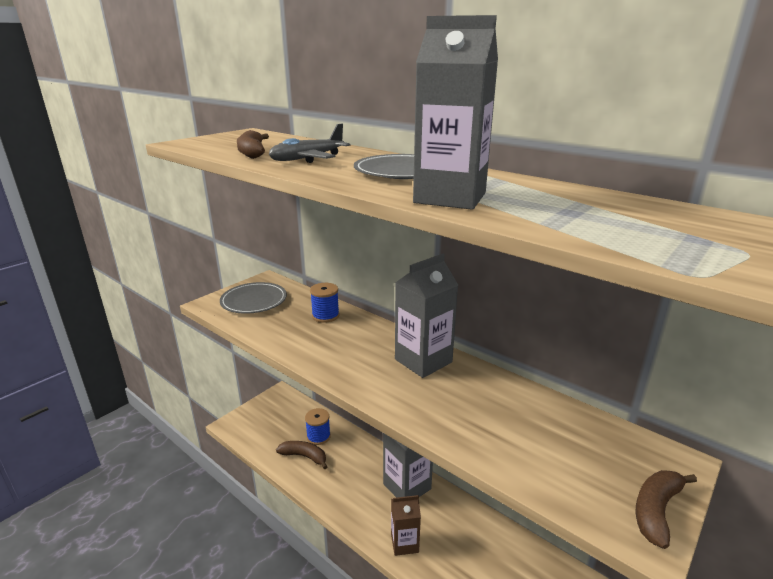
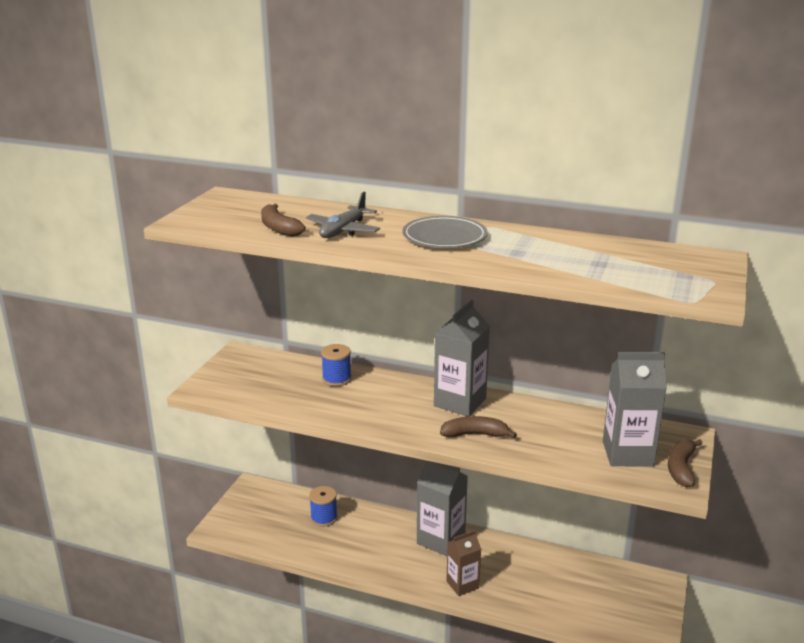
camera: 20 degrees left, 0 degrees up
(254, 301) = (247, 378): grey plate -> none
(304, 456) = (320, 539): brown banana -> brown banana (475, 434)
(450, 198) = (508, 261): grey carton -> grey carton (627, 454)

